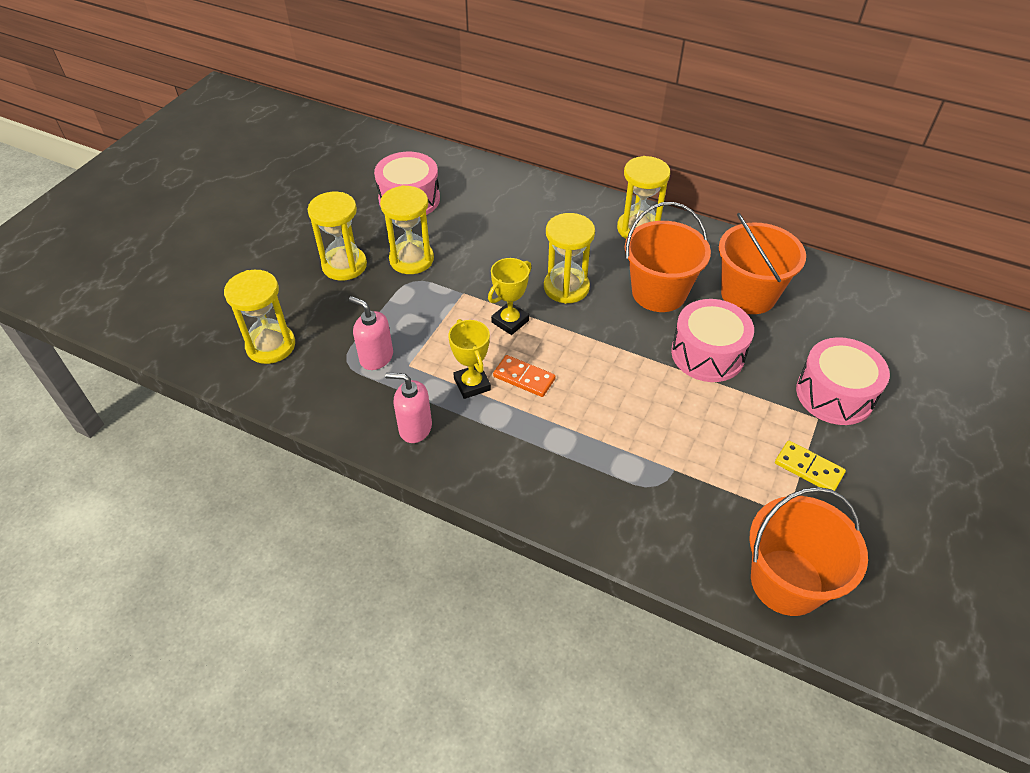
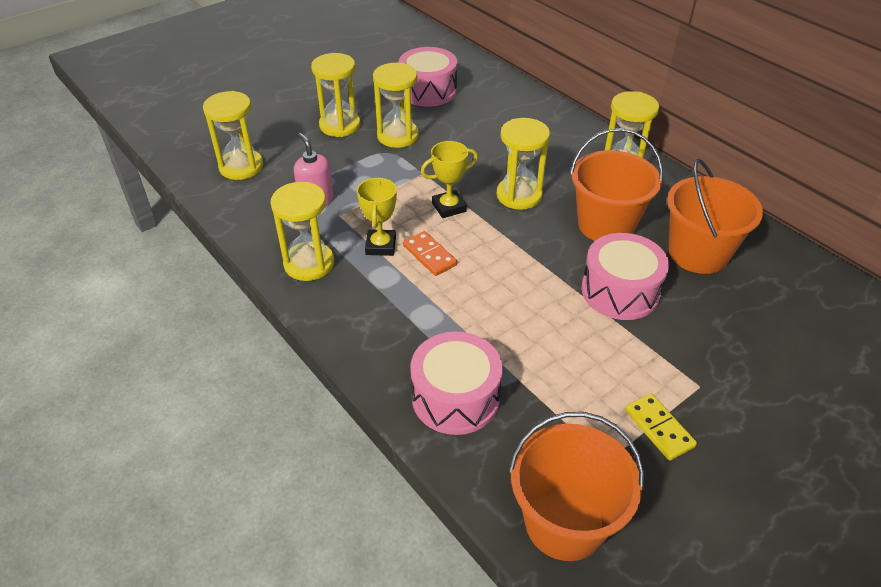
camera: 25 degrees right, 5 degrees down
(415, 428) = (309, 264): pink soap dispenser -> yellow hourglass
(834, 394) = (734, 371): pink drum -> pink drum (455, 397)

